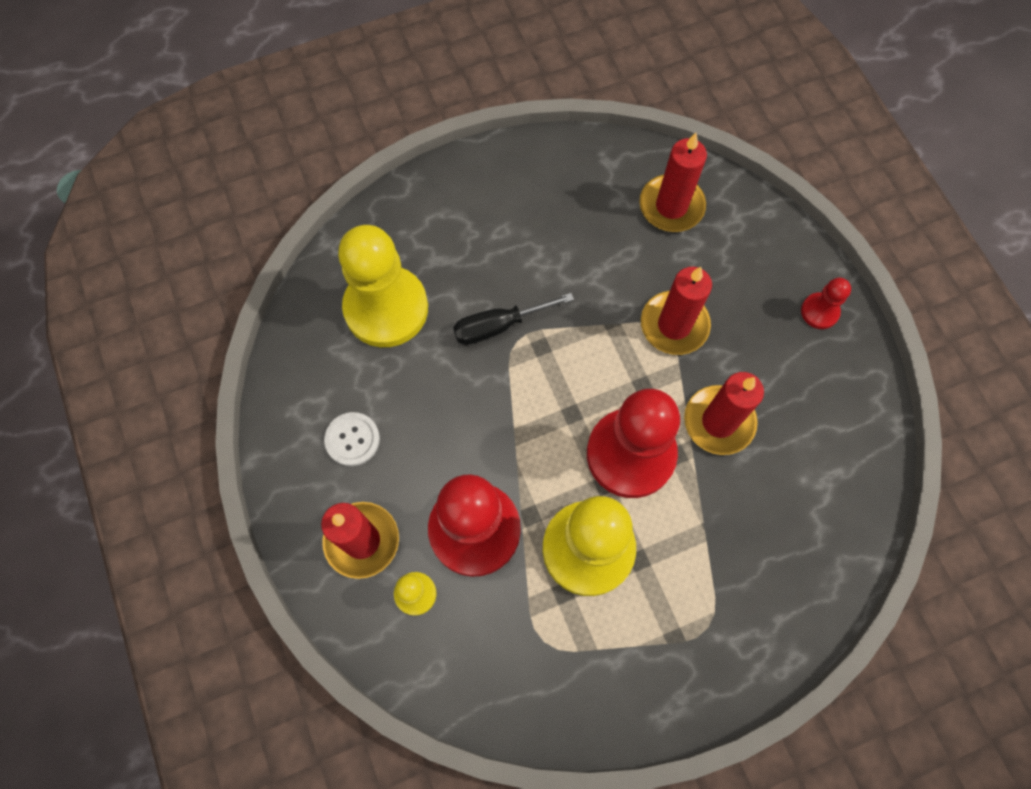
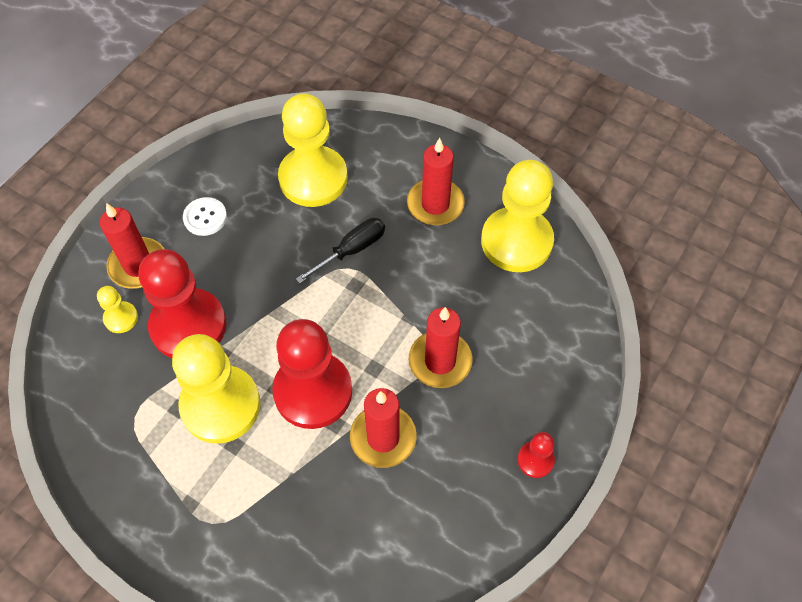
camera: 55 degrees right, 10 degrees down
(499, 325) = (351, 250): black screwdriver -> black screwdriver turned 105 degrees clockwise
(595, 181) = (516, 241): none -> yellow pawn
(671, 206) = (539, 302): red candle -> red candle (435, 204)

